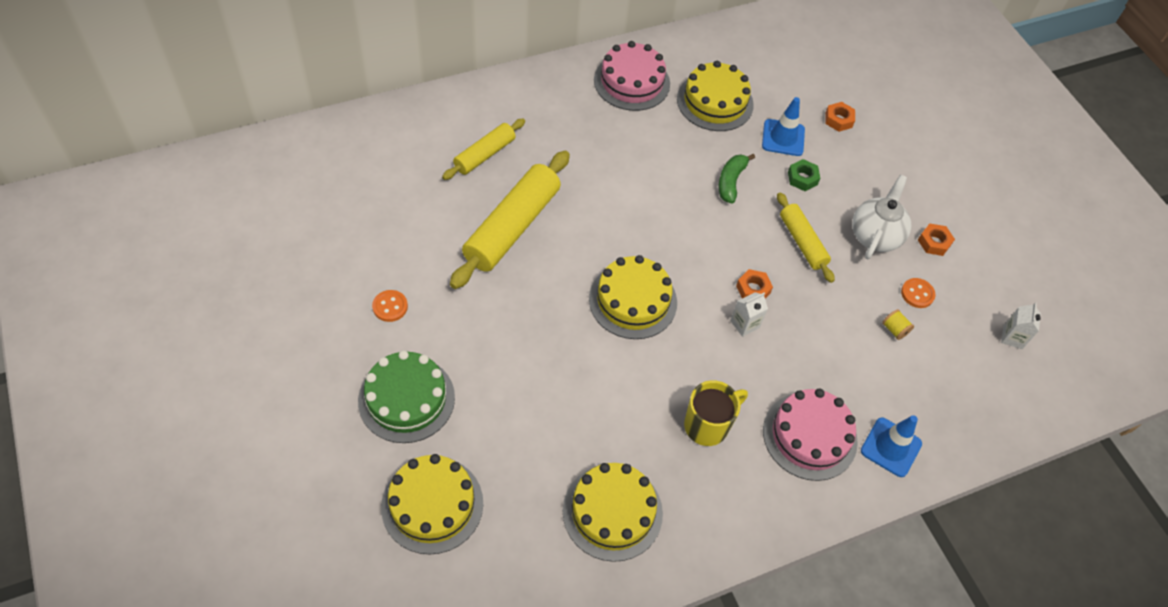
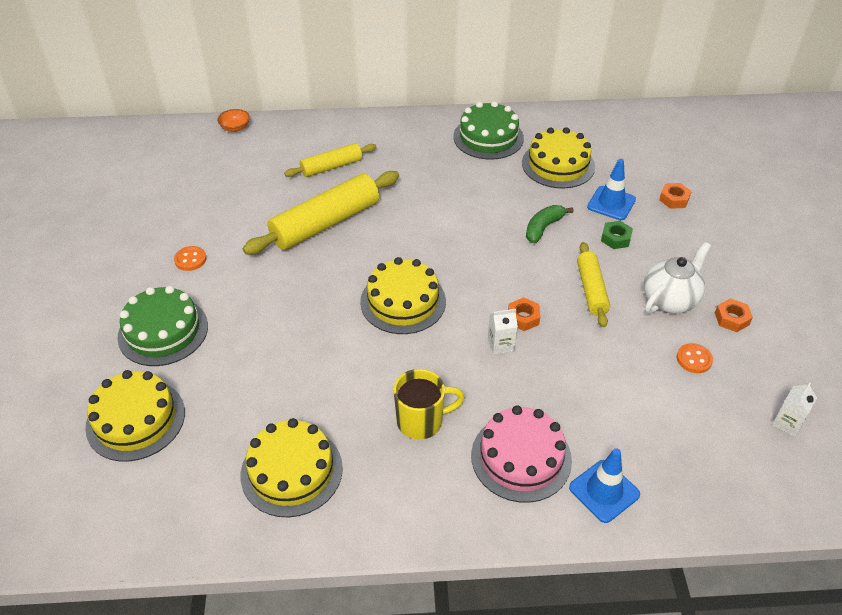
camera: 25 degrees right, 10 degrees down
(351, 126) = (235, 128): none -> orange bowl
(631, 82) = (488, 137): pink cake -> green cake
(894, 330) = (655, 385): yellow spool -> none

